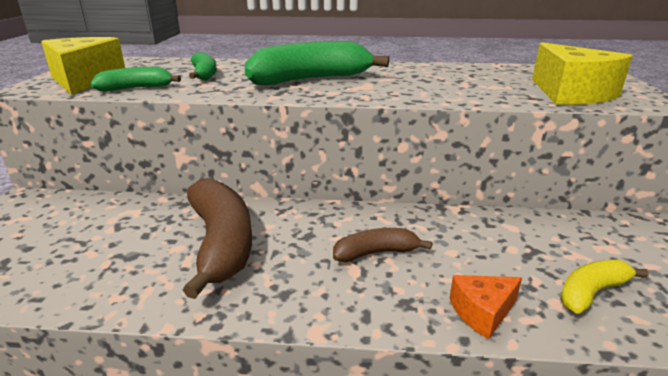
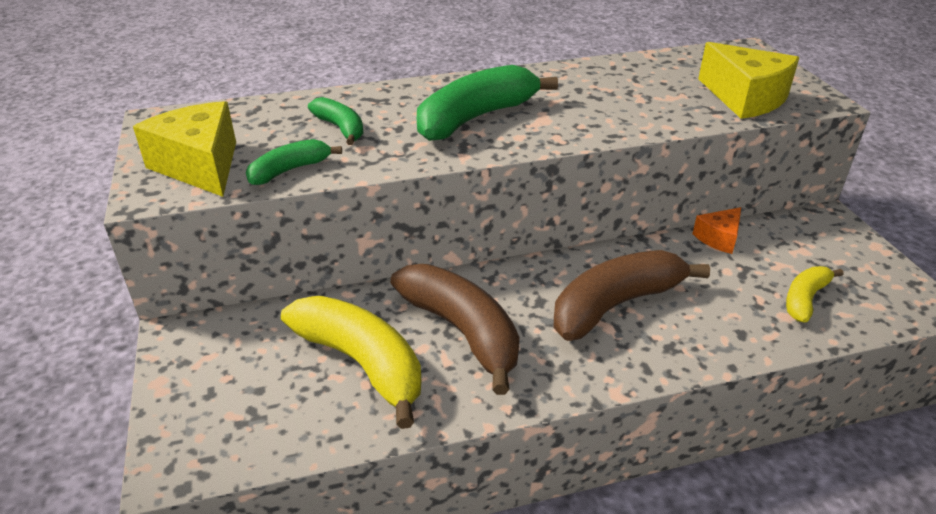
camera: 20 degrees left, 10 degrees up
(119, 248) = (362, 363): none -> yellow banana
(376, 253) = (616, 305): brown banana -> brown banana, size x1.87
(482, 312) = (733, 340): orange cheese -> orange cheese (719, 238)

